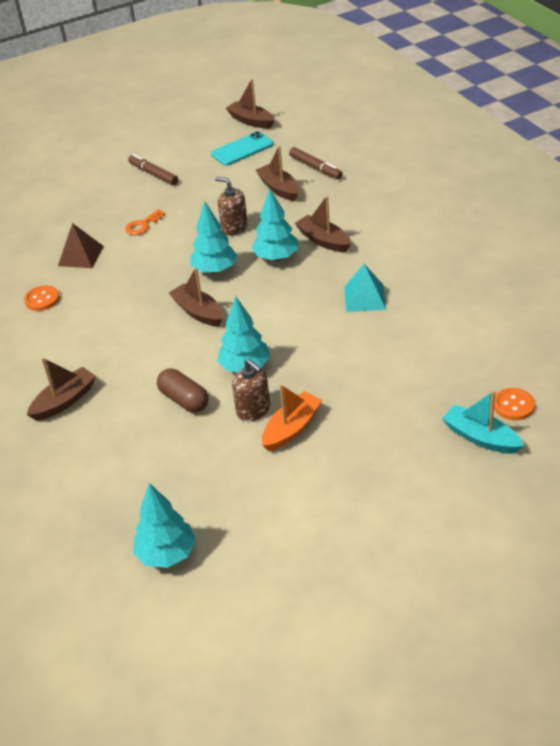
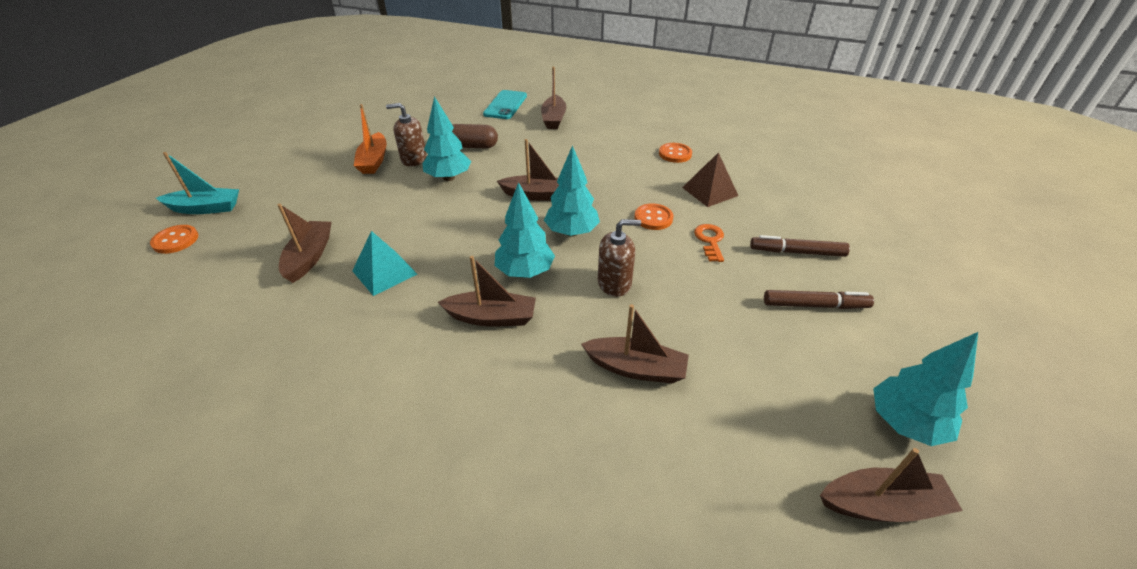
camera: 135 degrees right, 0 degrees up
(149, 255) = (653, 218): none -> orange button
(167, 554) = (400, 96): turquoise tree -> turquoise tree (904, 423)
(242, 149) = (787, 418): turquoise phone -> turquoise phone (505, 105)
(315, 168) = (633, 443): brown marker -> brown marker (797, 252)
(410, 335) = (309, 257): none -> brown boat

